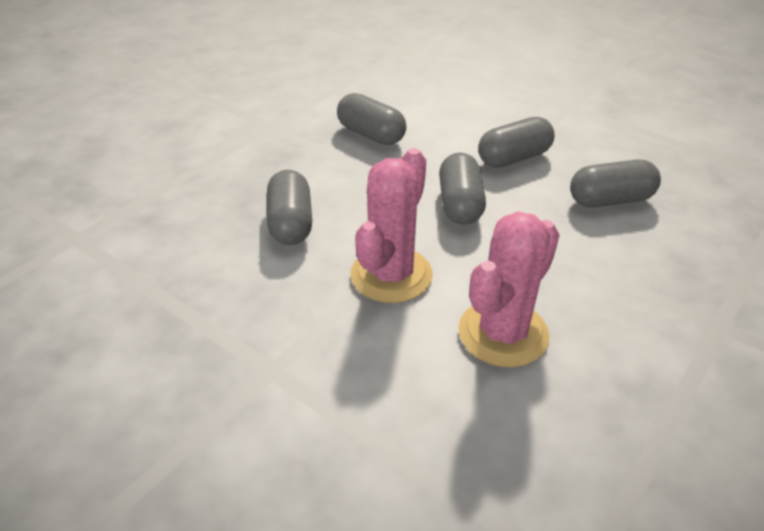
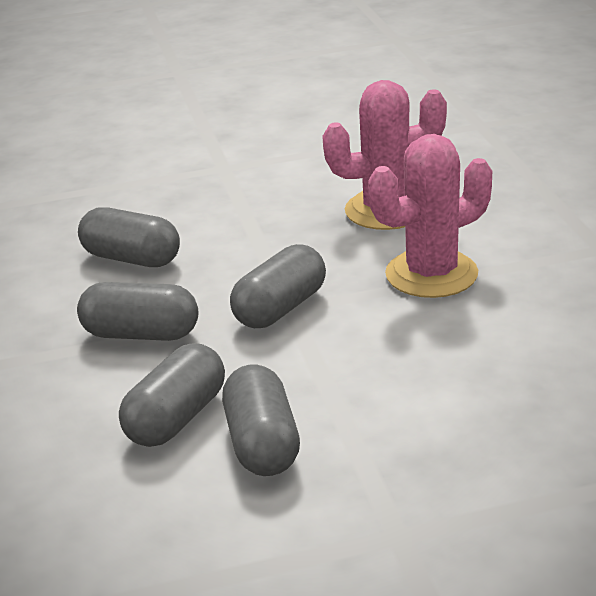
camera: 140 degrees left, 10 degrees down
(290, 223) = (492, 358): grey capsule -> grey capsule (177, 418)

